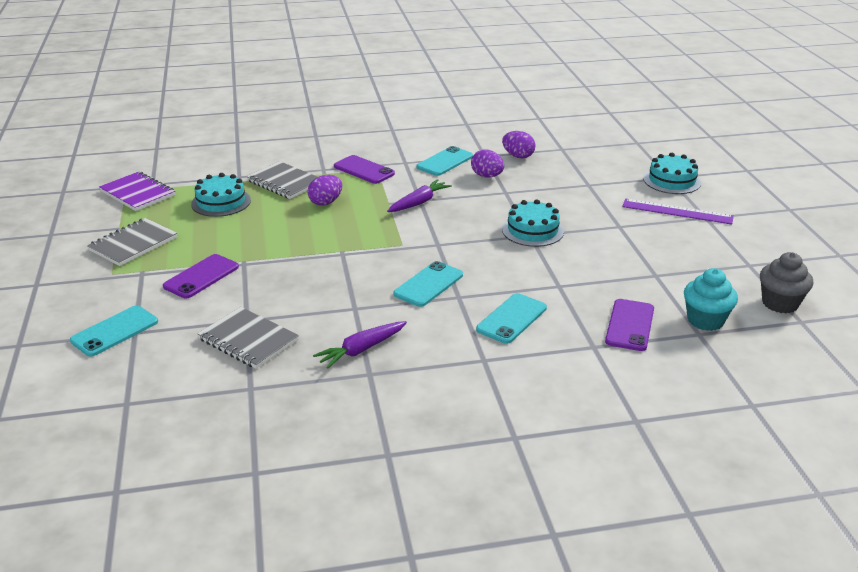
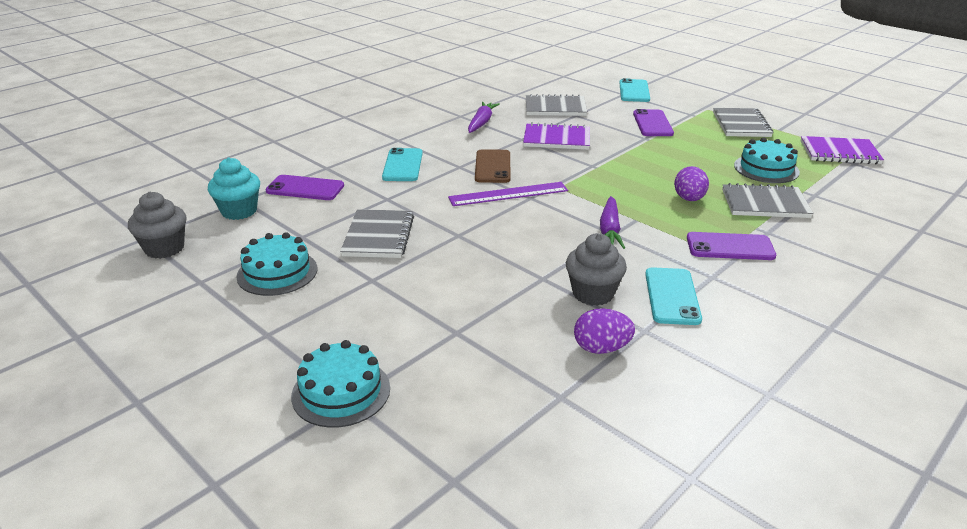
camera: 145 degrees right, 0 degrees up
(323, 294) = (556, 139): none -> purple notebook
(428, 284) = (493, 167): turquoise phone -> brown phone
(487, 176) = (593, 293): purple egg -> grey cupcake
(532, 230) = (460, 240): turquoise cake -> turquoise cake (277, 272)
(592, 254) = (378, 236): none -> grey notebook
(630, 325) = (305, 188): purple phone -> purple phone turned 60 degrees counterclockwise
(677, 211) = (309, 330): purple ruler -> purple ruler (508, 194)

